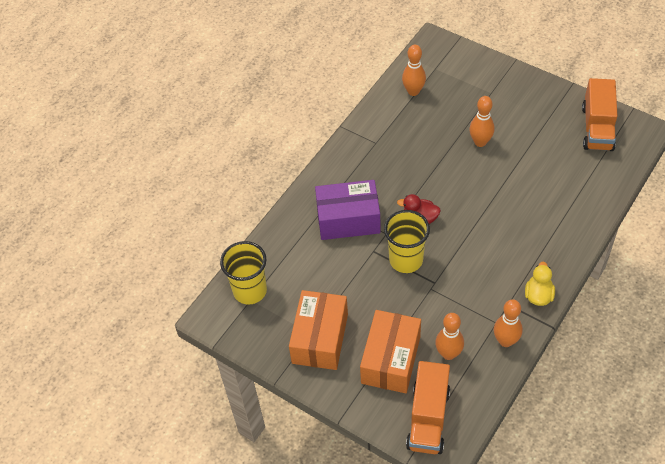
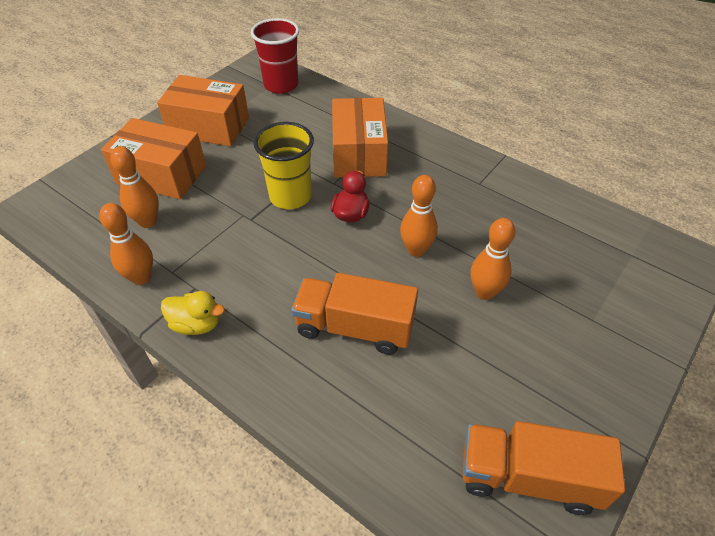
camera: 90 degrees right, 5 degrees down
(250, 291) = (281, 85): yellow cup -> red cup
(348, 219) = (359, 153): purple box -> orange box
(413, 91) = (578, 226): orange bowling pin -> orange bowling pin (416, 250)
(428, 418) = (77, 197): orange truck -> orange truck (354, 327)

